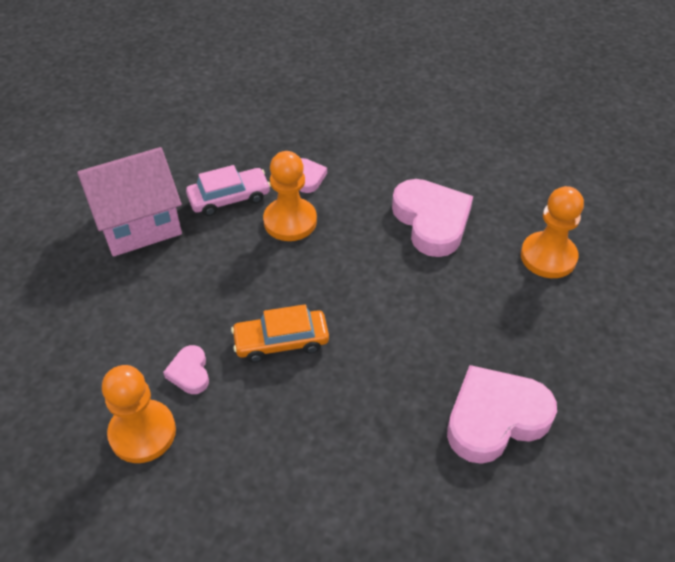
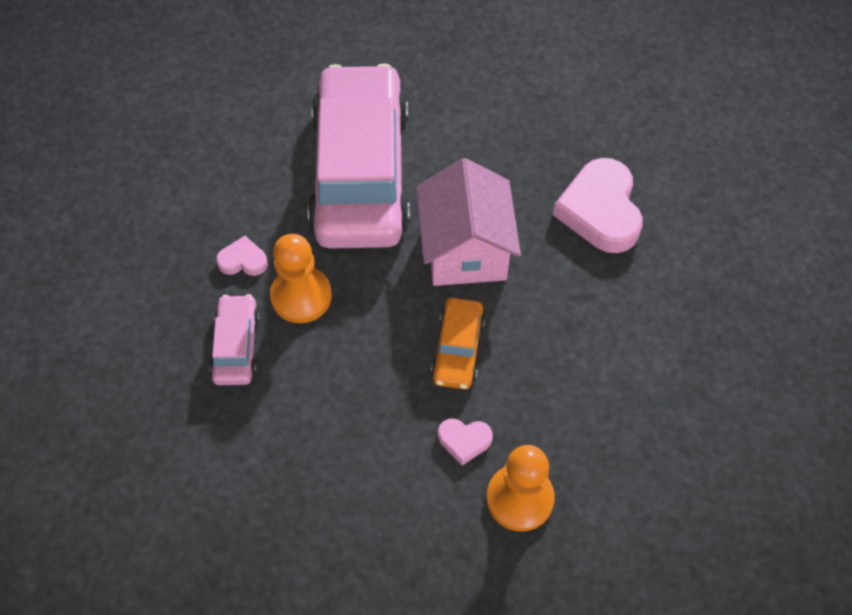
camera: 70 degrees left, 10 degrees up
(138, 223) = (231, 450): pink house -> pink house (465, 250)
(431, 221) = (361, 172): pink heart -> pink car
(548, 257) = (447, 101): orange pawn -> none

